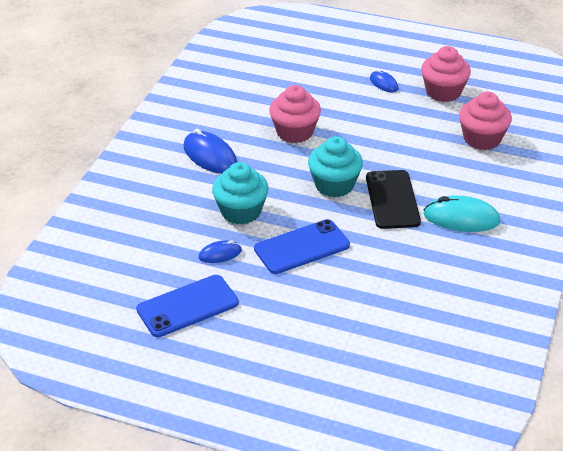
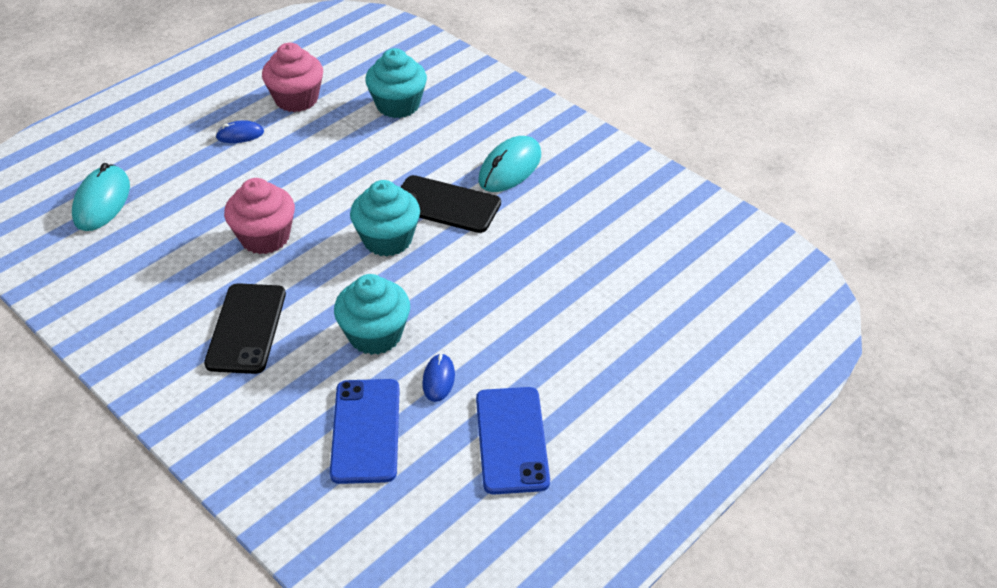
camera: 65 degrees left, 5 degrees up
(210, 156) = (246, 328): blue mouse -> black phone
(276, 58) = (102, 202): none -> turquoise mouse
(302, 247) = (474, 304): blue phone -> blue phone (366, 431)
(482, 139) = (398, 105): pink cupcake -> turquoise cupcake

